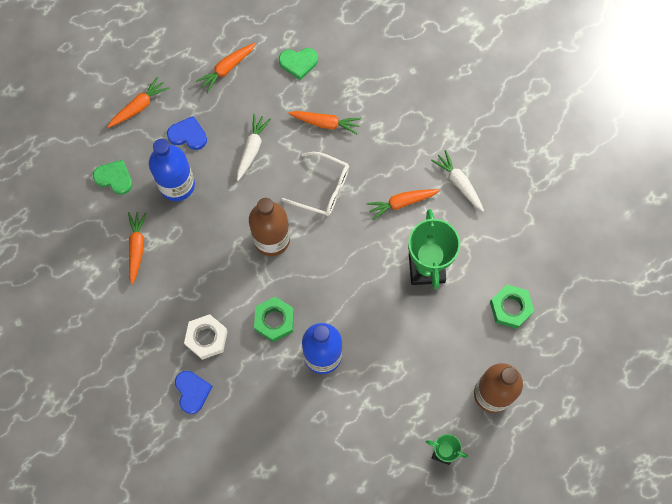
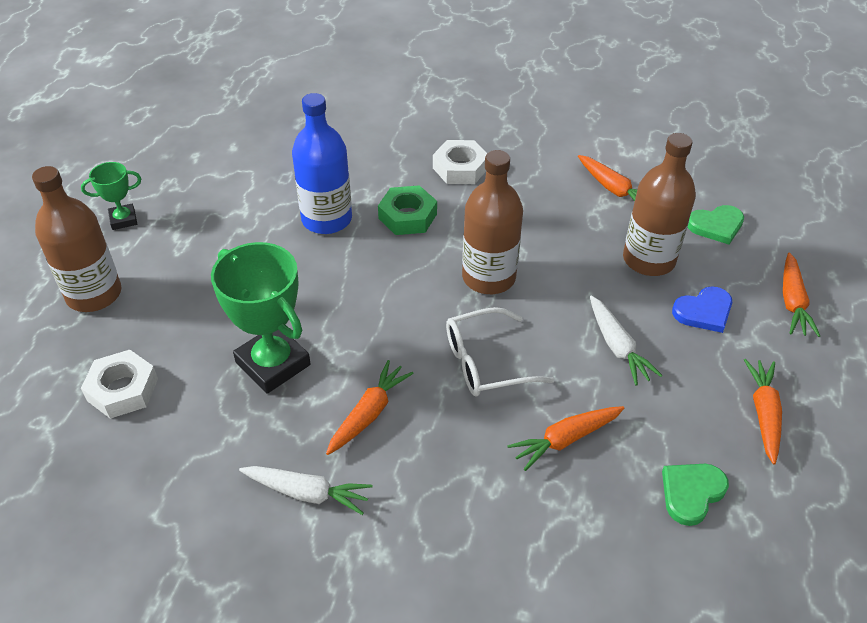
camera: 140 degrees right, 25 degrees down
(177, 185) = (648, 260): blue bottle -> brown bottle
(192, 391) = (429, 130): blue heart -> none
(510, 308) = (122, 389): green nut -> white nut

